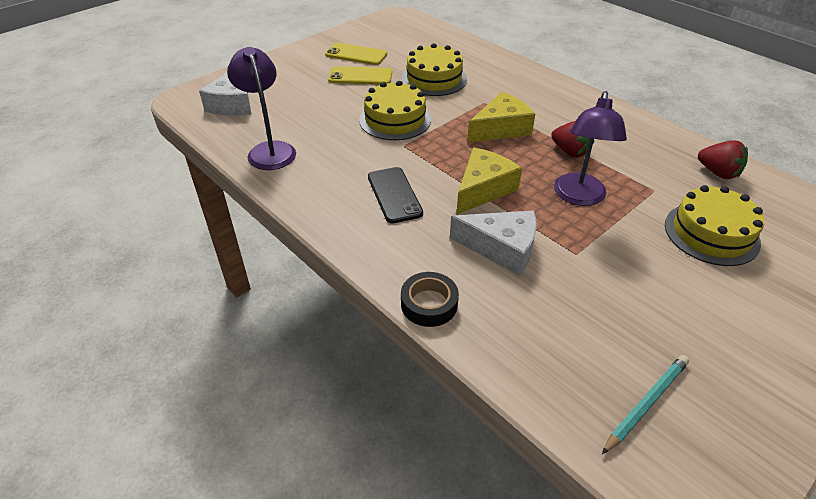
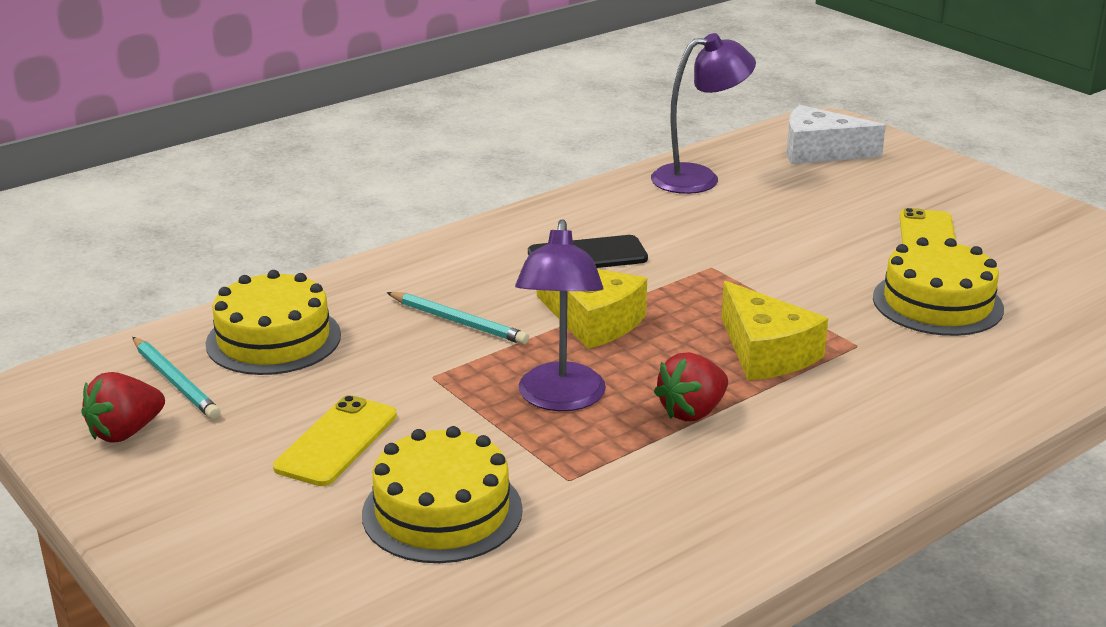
camera: 95 degrees right, 15 degrees down
(356, 54) = (1011, 236): yellow phone -> yellow phone (336, 441)
(395, 119) = (787, 263): yellow cake -> yellow cake (273, 339)
(429, 304) = (377, 268): black tape -> none
(501, 248) = (458, 322): white cheese -> turquoise pencil
(579, 197) = (560, 399): purple lamp -> purple lamp turned 105 degrees counterclockwise
(718, 173) = (614, 571): red strawberry -> red strawberry (125, 432)

